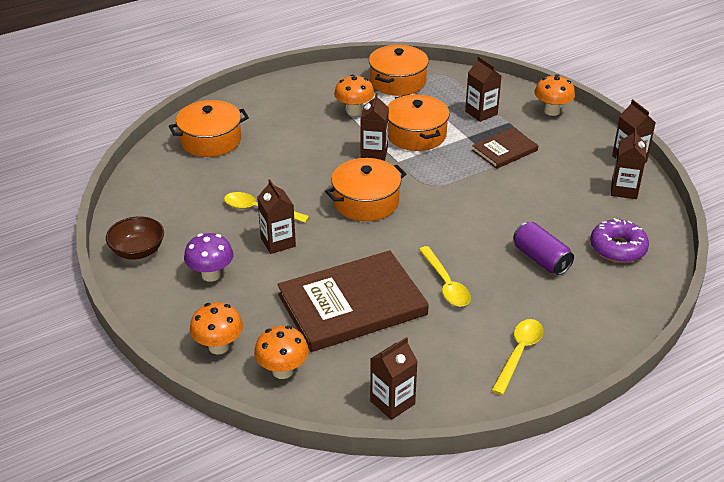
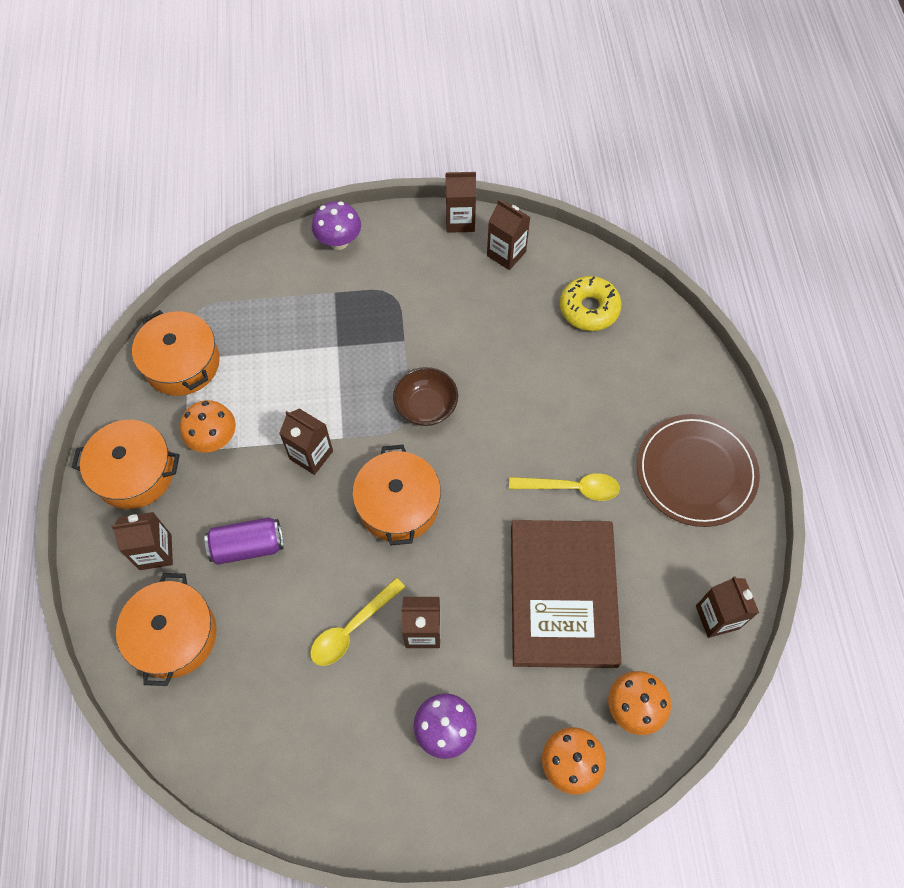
camera: 65 degrees left, 25 degrees up
(138, 251) = (358, 806): brown bowl -> brown bowl (426, 407)
(416, 134) = (302, 395): orange pot -> orange pot (135, 472)
(481, 113) = (300, 309): brown carton -> brown carton (155, 552)
(505, 150) = (383, 323): brown book -> none
(519, 354) = (696, 472): yellow spoon -> brown plate
(541, 259) = (574, 383): purple can -> purple can (247, 546)
(552, 111) = (339, 241): orange mushroom -> purple mushroom
(618, 248) = (589, 309): purple donut -> yellow donut

